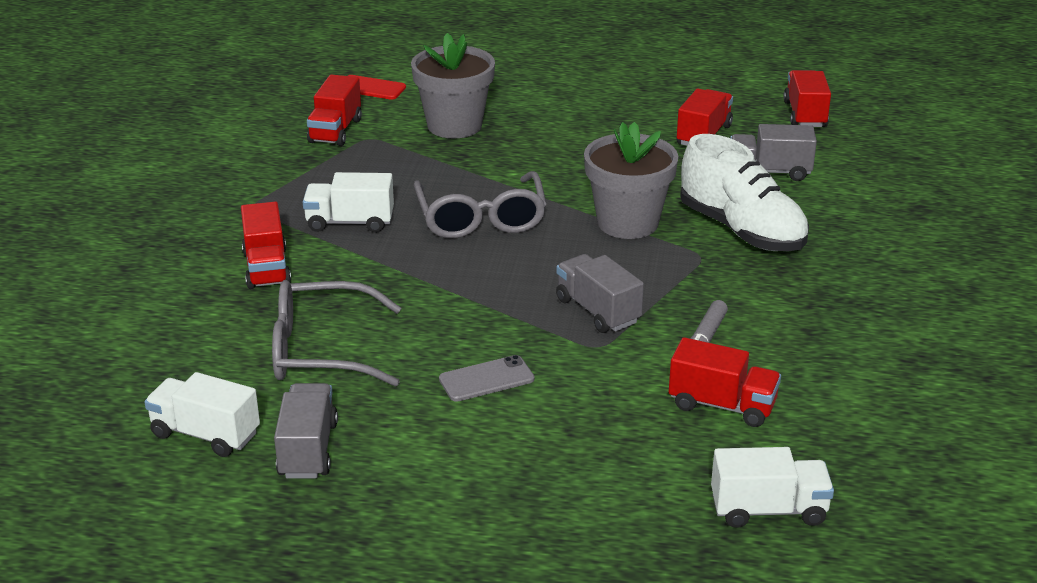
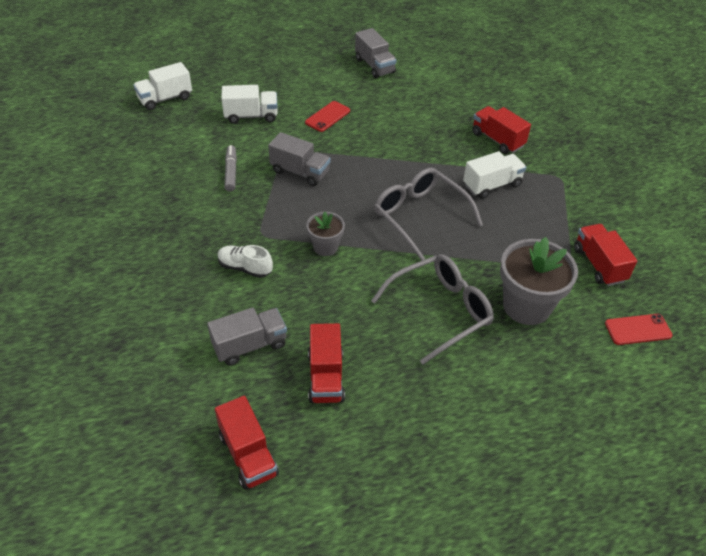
camera: 150 degrees right, 15 degrees up
(205, 434) = (421, 59): white truck -> white truck (251, 116)
(321, 350) = (417, 106): grey glasses -> grey glasses (440, 311)
(486, 379) = (327, 116): grey phone -> red phone
(627, 223) = (325, 247): grey flower pot -> grey flower pot, size x0.55
(722, 405) = (205, 138): red truck -> none
(741, 230) = (245, 268): white shoe -> white shoe, size x0.51

